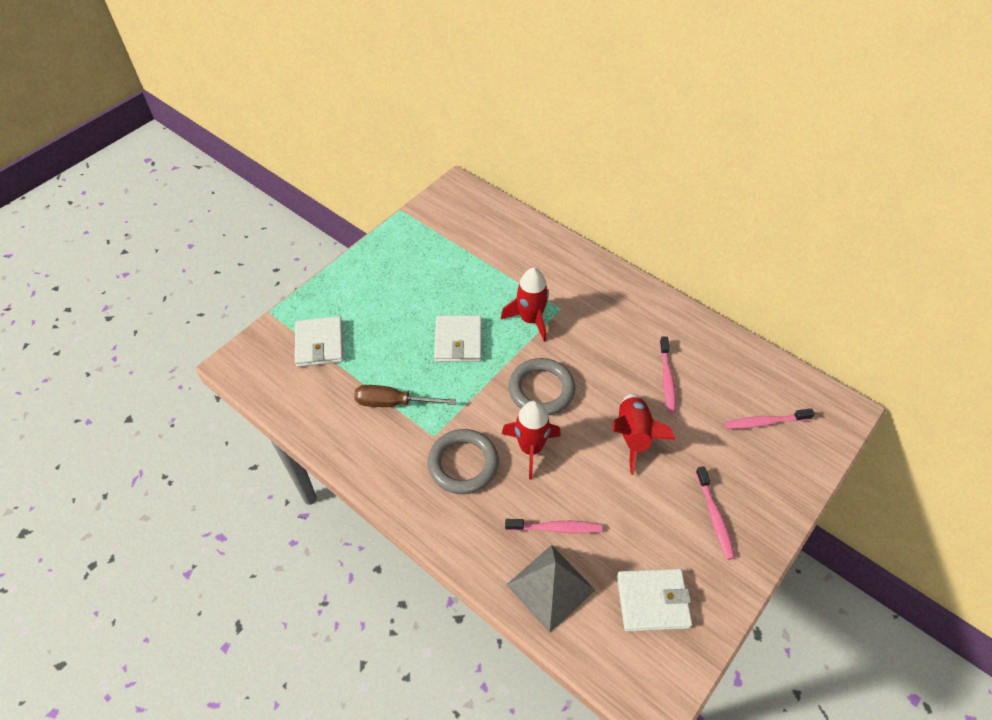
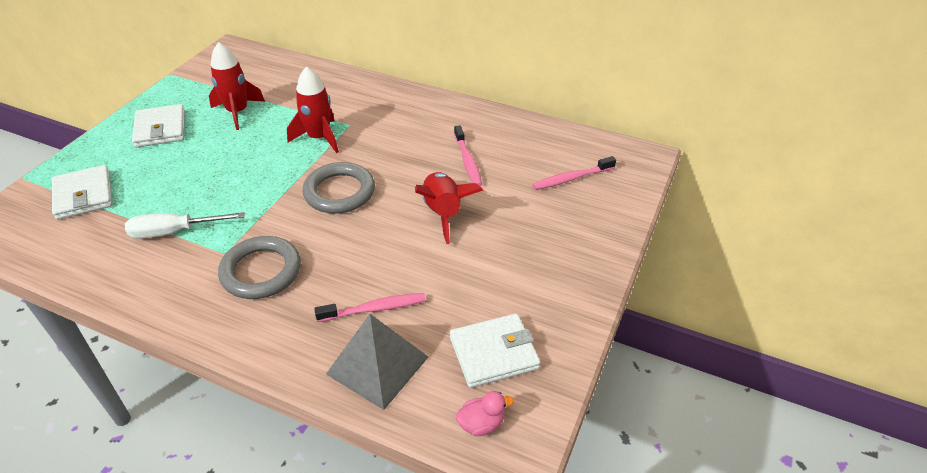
camera: 15 degrees left, 10 degrees down
(393, 403) = (174, 232): brown screwdriver -> white screwdriver
(458, 341) = (244, 167): white wallet -> white wallet (160, 129)
(530, 448) = (335, 243): red rocket -> red rocket (238, 112)
(629, 668) = (481, 424): none -> pink duck
(714, 517) = (541, 264): pink toothbrush -> none

